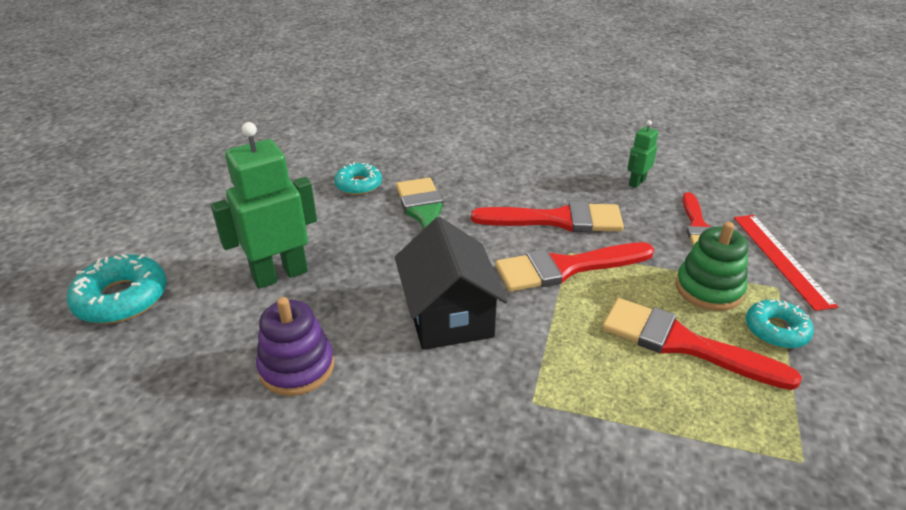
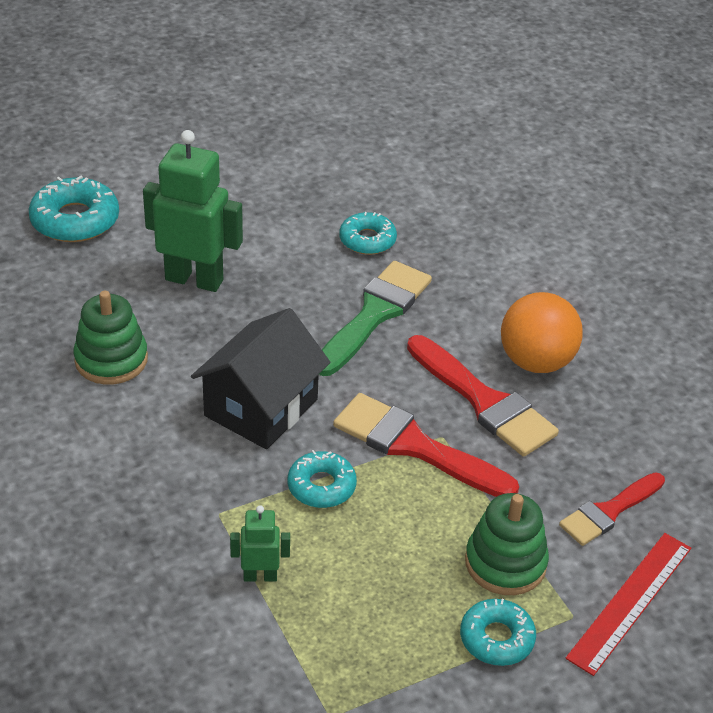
camera: 45 degrees right, 5 degrees up
(297, 367) = (111, 360): purple stacking toy -> green stacking toy
(546, 185) = (536, 362): none -> orange ball
(560, 330) = (321, 486): none -> turquoise donut
(636, 182) = (634, 427): green robot -> green robot (260, 576)
(683, 344) = (398, 577): red brush -> none

